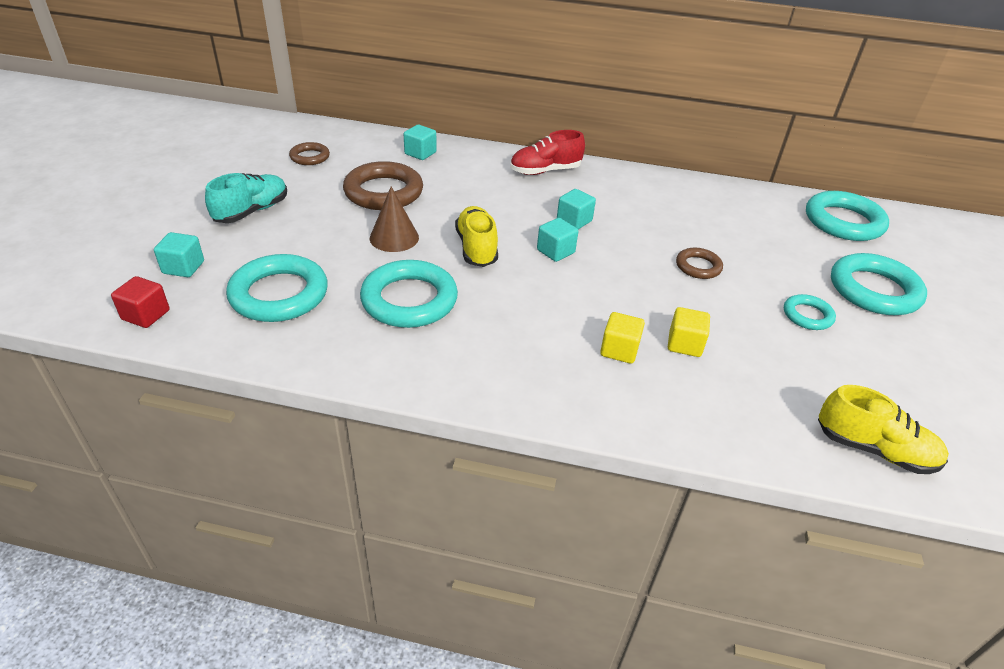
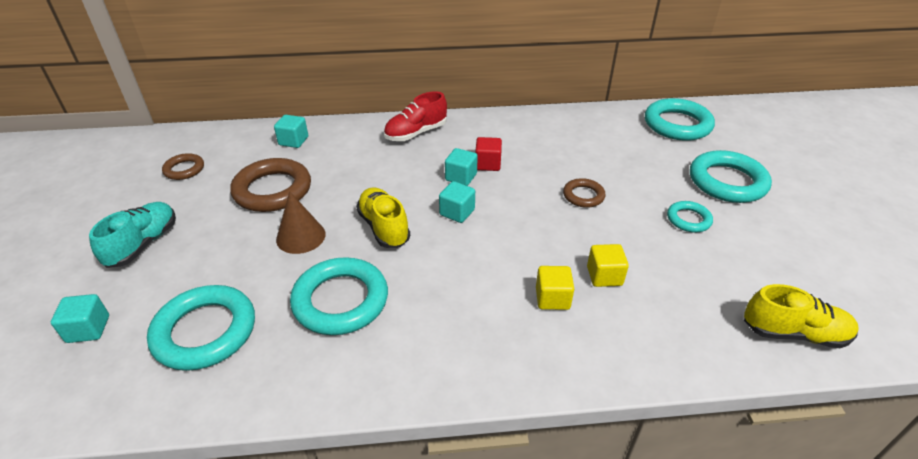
camera: 15 degrees left, 0 degrees up
(146, 315) = (63, 399): red cube -> red cube (488, 164)

